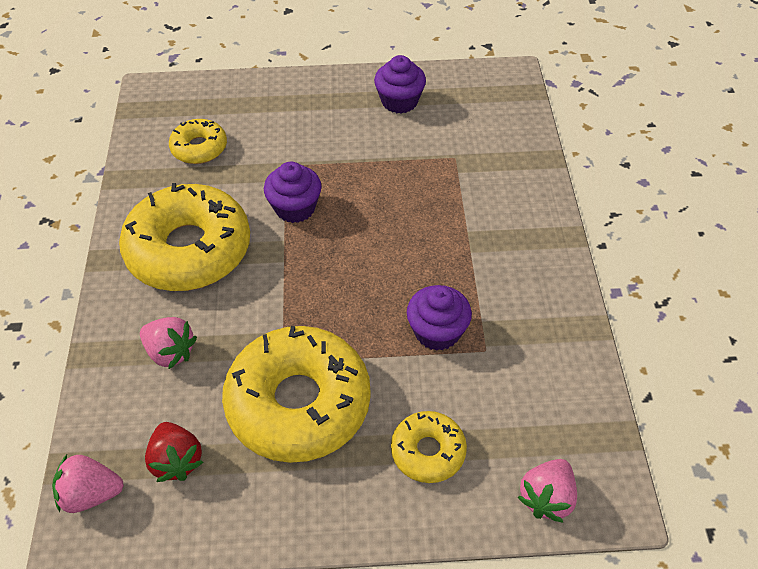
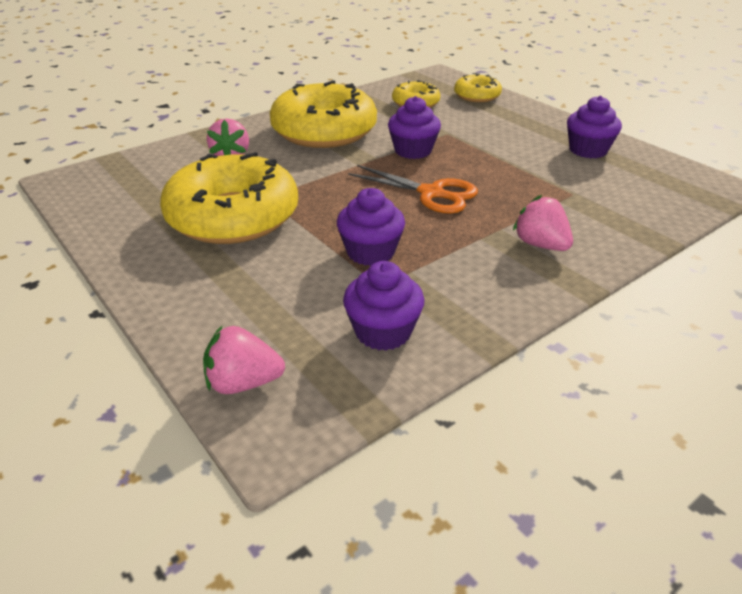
camera: 55 degrees right, 15 degrees down
(91, 494) = (96, 173): pink strawberry -> pink strawberry (540, 245)
(177, 460) = (143, 190): red strawberry -> none
(380, 240) = (431, 193): none -> orange scissors
(428, 451) = (239, 292): yellow donut -> yellow donut (477, 96)
(544, 380) = (383, 332): none -> purple cupcake

